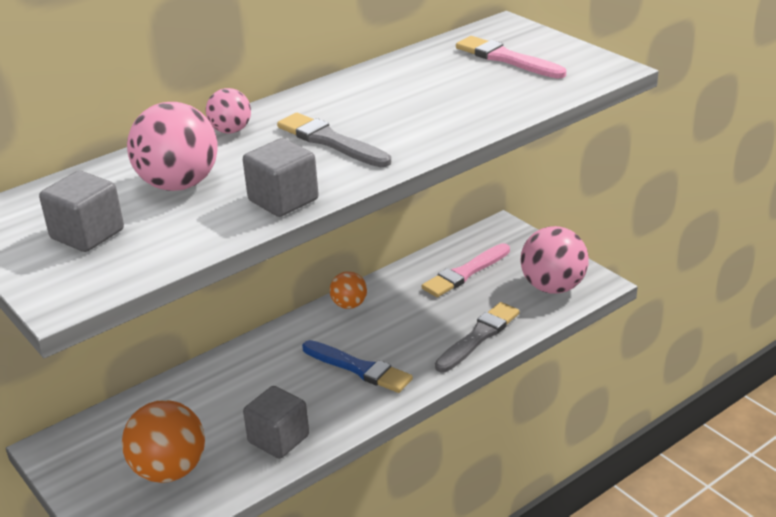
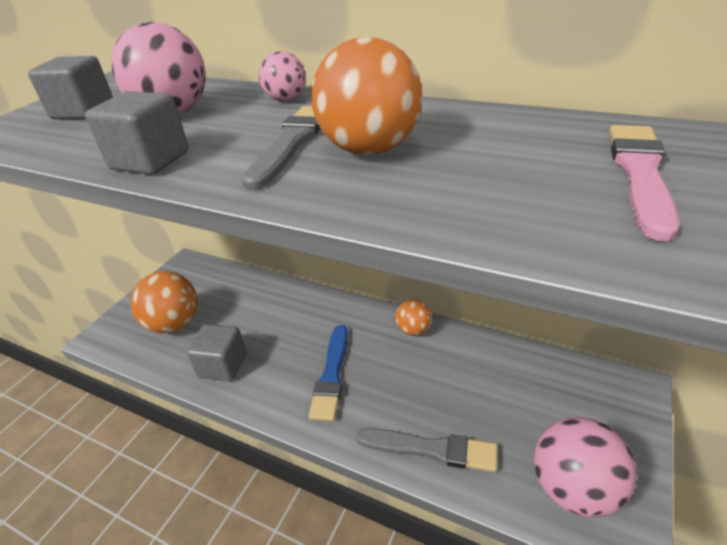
camera: 65 degrees right, 5 degrees up
(381, 117) = (370, 149): none -> orange ball
(465, 273) = (527, 391): pink brush -> none

